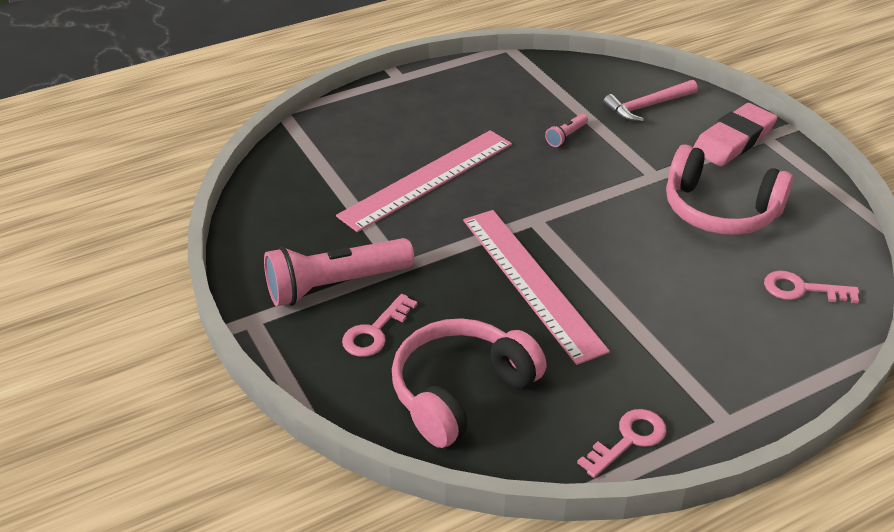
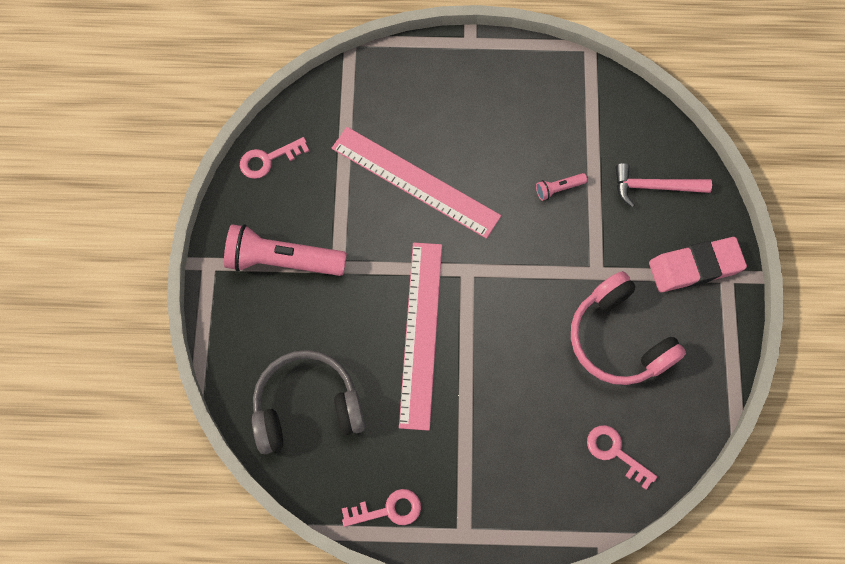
camera: 30 degrees right, 30 degrees up
(375, 332) = (283, 321): pink key -> pink key (268, 159)
(427, 179) = (415, 182): pink ruler -> pink ruler turned 45 degrees clockwise
(461, 392) = (307, 407): pink headphones -> grey headphones

